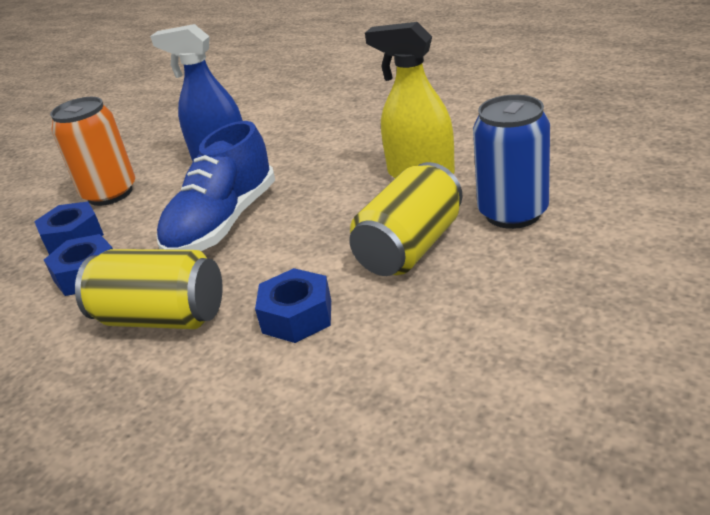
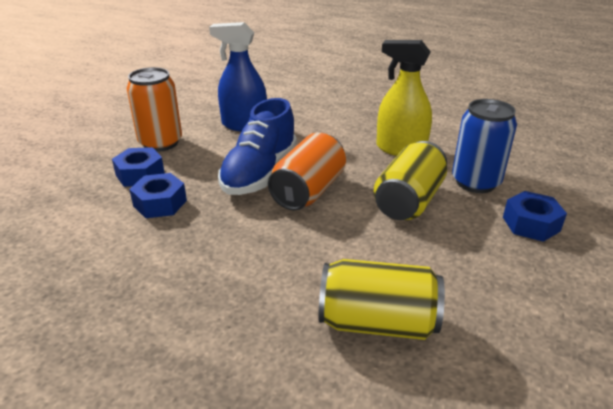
camera: 10 degrees left, 0 degrees up
(162, 317) = (231, 239): yellow can -> yellow can (377, 323)
(279, 244) = (308, 191): none -> orange can
(297, 316) = (338, 245): blue nut -> blue nut (531, 224)

